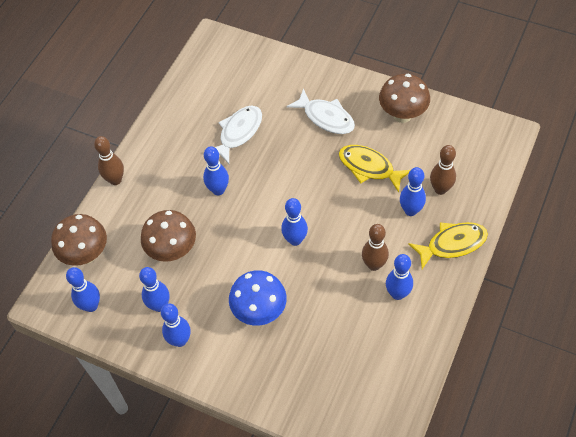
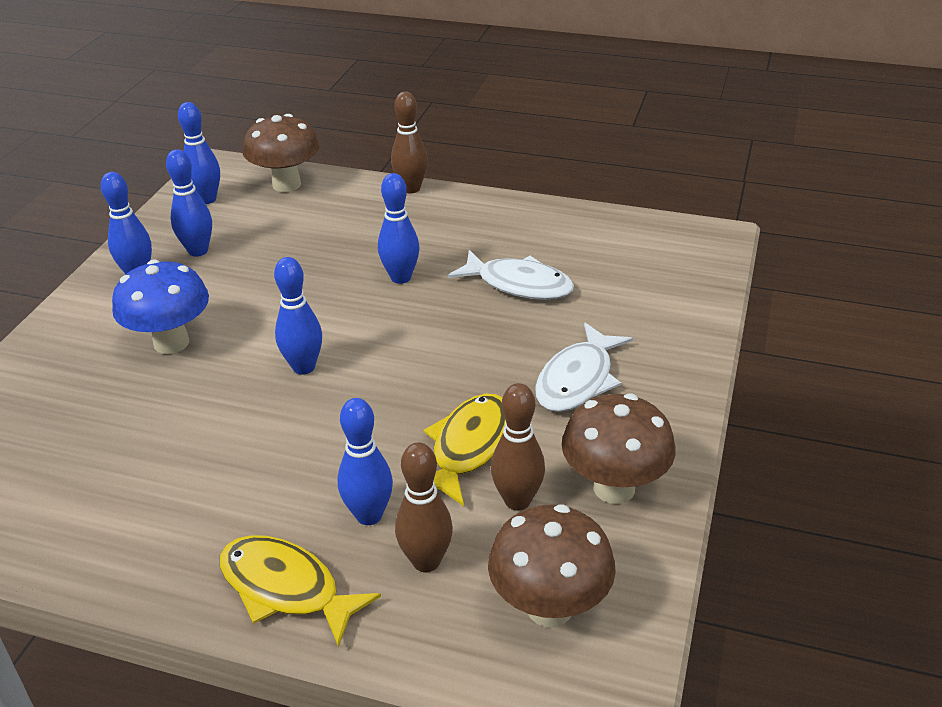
camera: 80 degrees right, 20 degrees down
(172, 251) = (289, 250): brown mushroom -> brown mushroom (549, 607)
(374, 265) = (245, 469): brown bowling pin -> brown bowling pin (517, 500)
(397, 294) = (178, 507): blue bowling pin -> none
(452, 244) = (286, 588): yellow fish -> yellow fish turned 150 degrees clockwise

